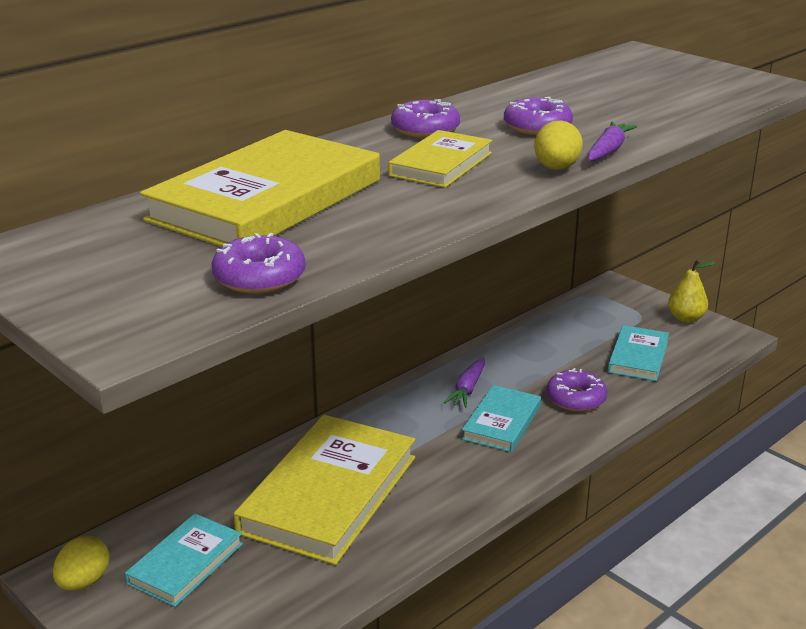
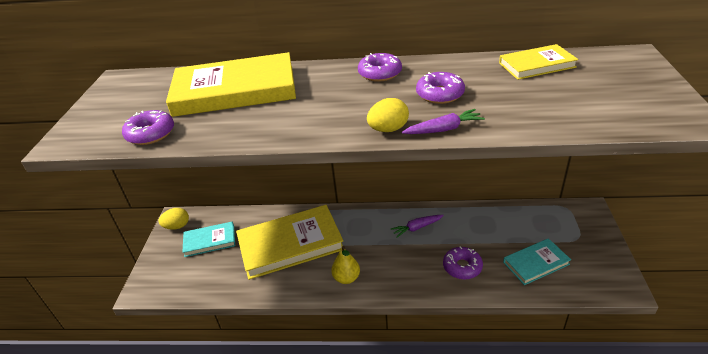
camera: 50 degrees right, 10 degrees up
(441, 164) = (340, 100): yellow book -> yellow book (537, 65)
(501, 422) = (406, 256): turquoise book -> none
(686, 318) = (606, 256): yellow pear -> yellow pear (346, 278)

